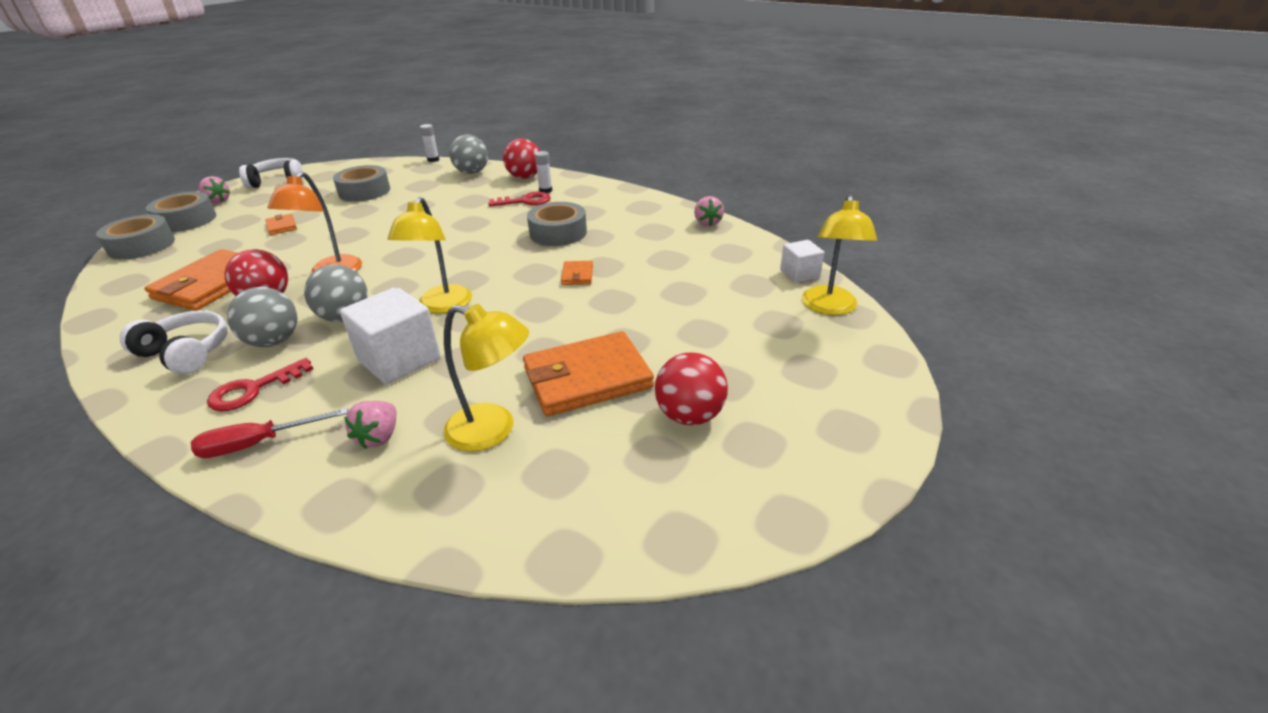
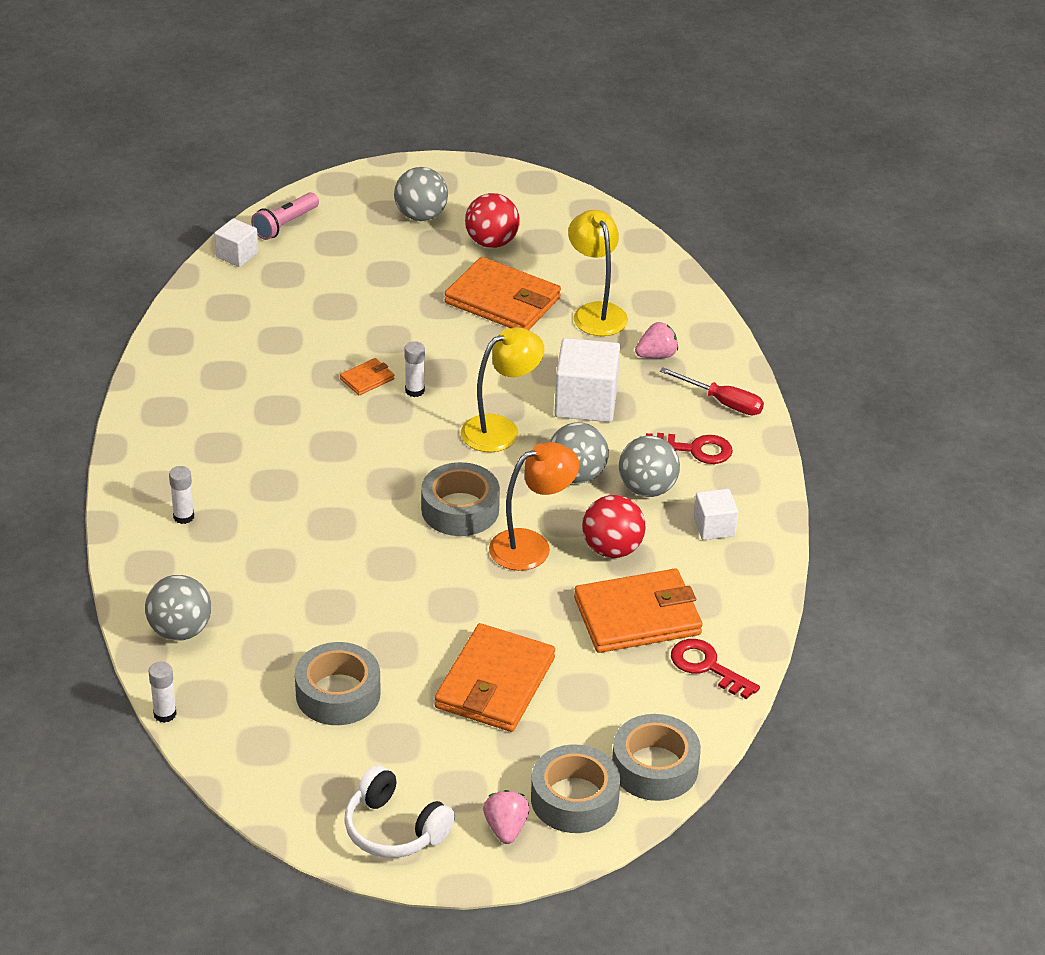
camera: 130 degrees left, 5 degrees up
(186, 353) = (714, 527): white headphones -> white cube
(281, 226) = (495, 683): orange wallet -> orange wallet, size x2.24
(525, 177) = (154, 564): red ball -> none
(525, 201) = (232, 515): red key -> red key (707, 667)
(537, 288) = (414, 390): none -> white glue stick
(558, 233) = (292, 439): grey tape -> grey tape (460, 509)
(707, 223) = (169, 346): pink strawberry -> none
(783, 388) = (421, 216): none -> grey ball
(829, 308) = (285, 225): yellow lamp -> pink flashlight

